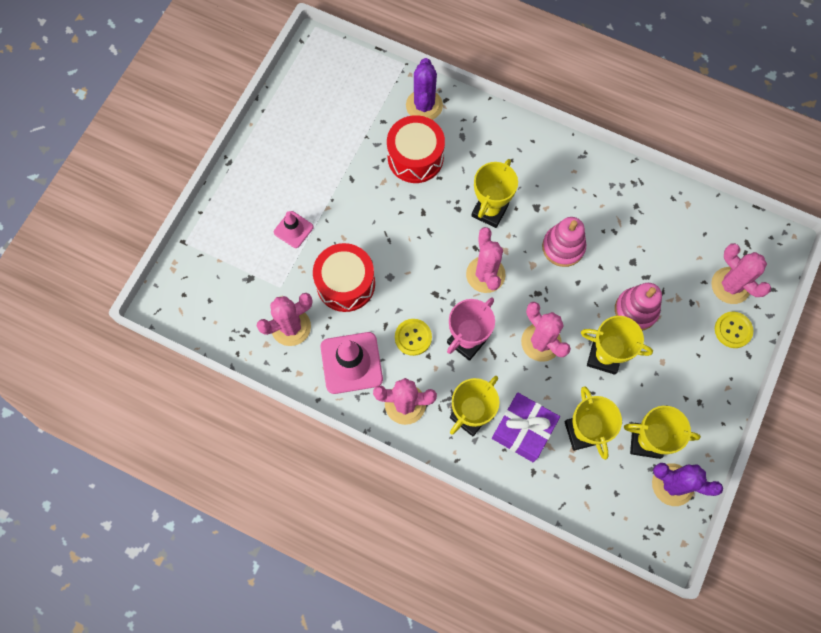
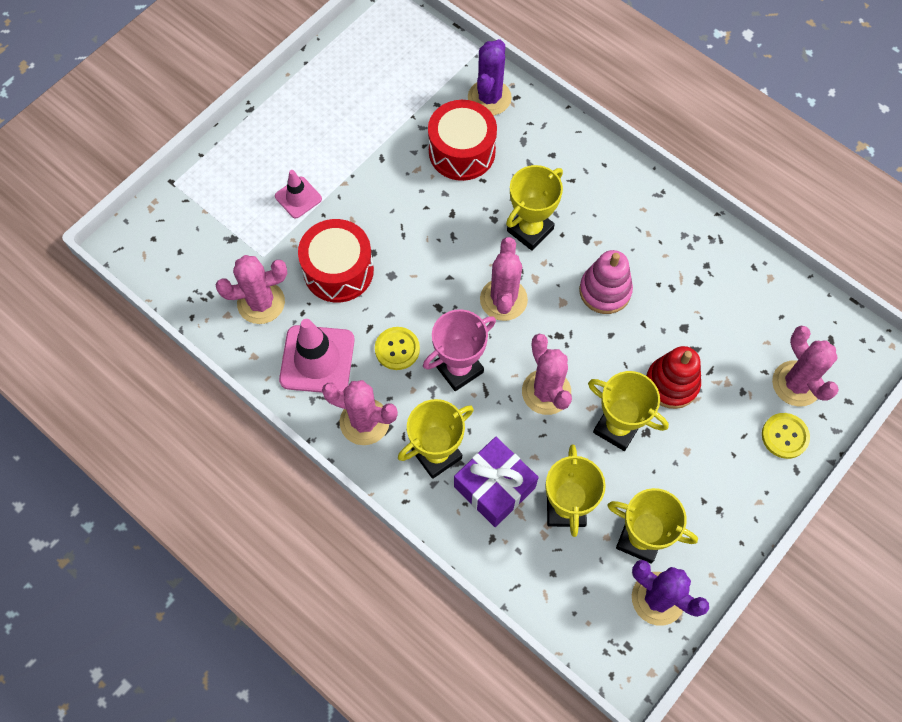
camera: 15 degrees right, 5 degrees down
(636, 310) = (671, 384): pink stacking toy -> red stacking toy

